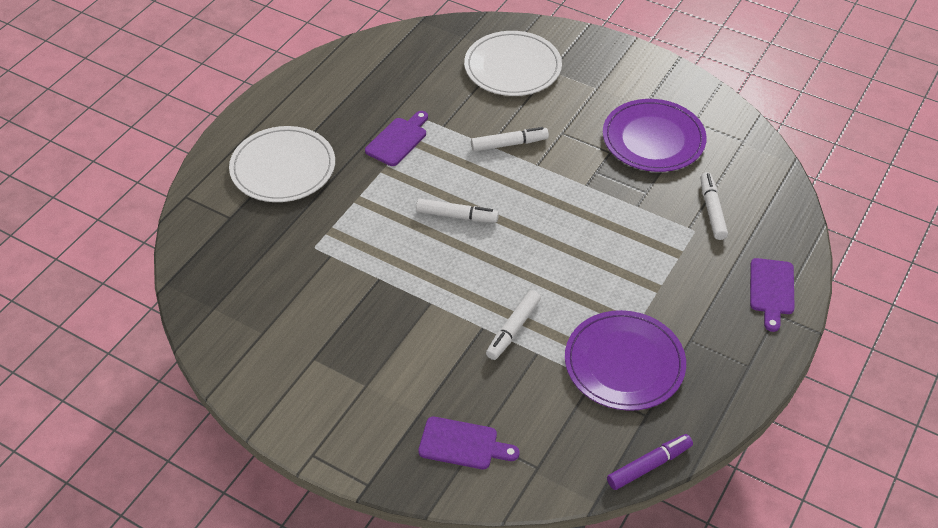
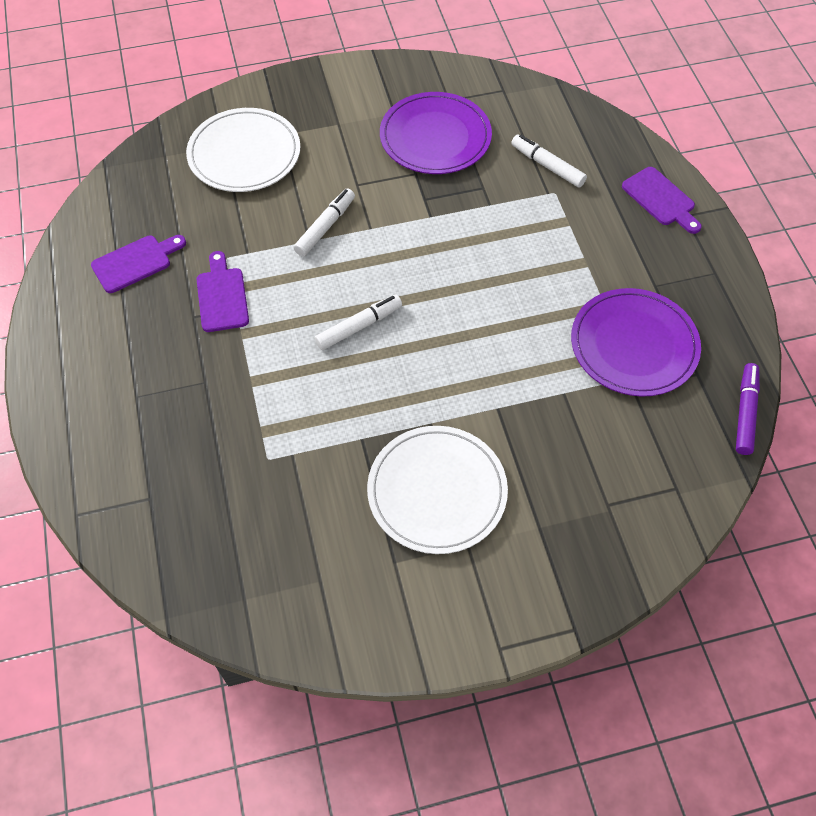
camera: 45 degrees left, 10 degrees up
(283, 168) = (143, 407): white plate -> white plate (437, 491)
(463, 444) = (602, 522): purple cutting board -> purple cutting board (135, 262)
(513, 329) = (522, 388): white marker -> none

